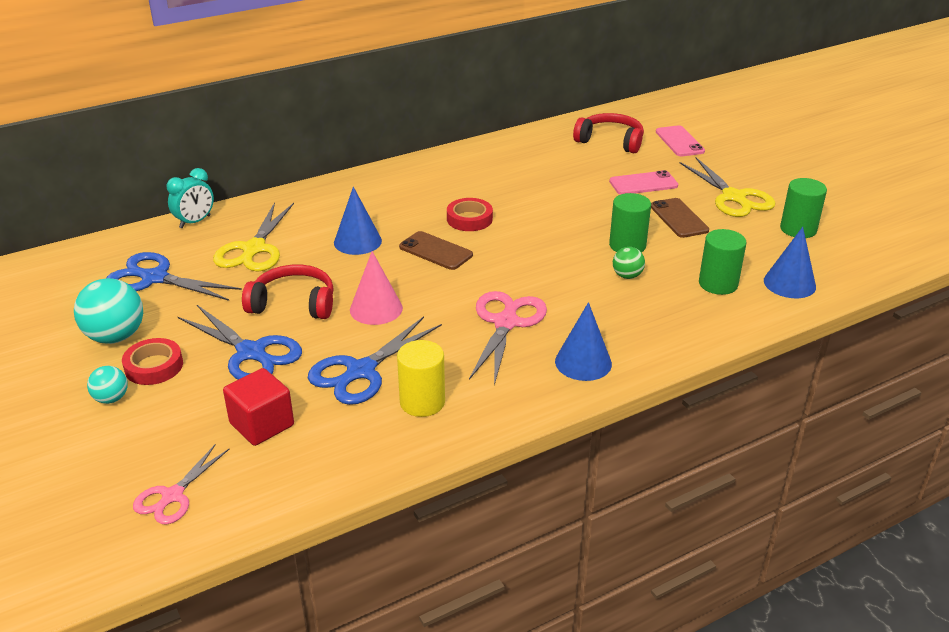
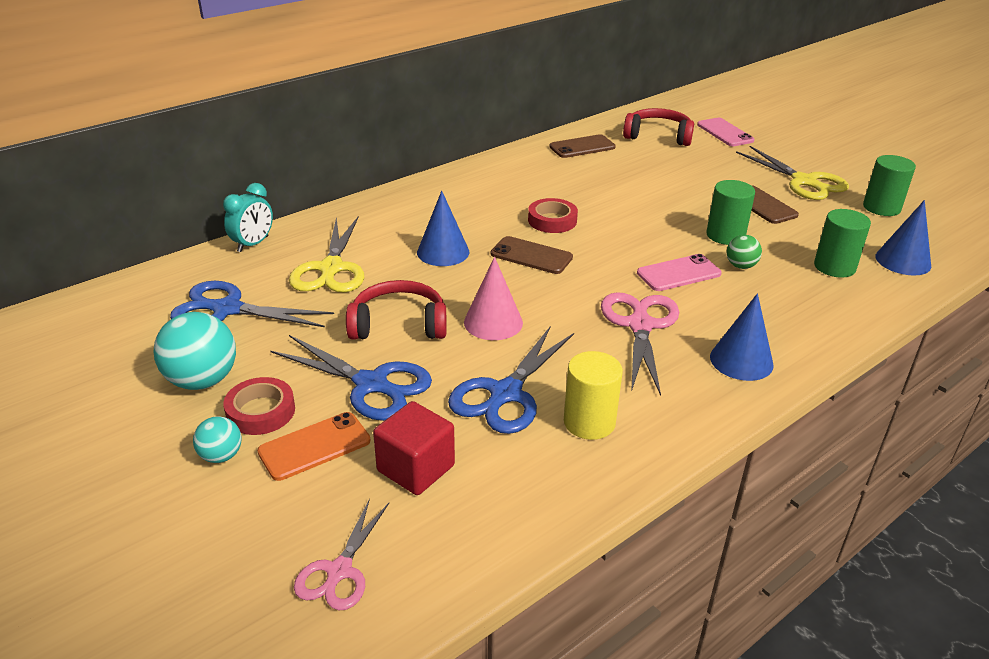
camera: 10 degrees left, 0 degrees up
(187, 398) = (314, 446): none -> orange phone
(530, 148) = (582, 147): none -> brown phone
(643, 183) = (710, 174): pink phone -> pink phone (678, 273)

